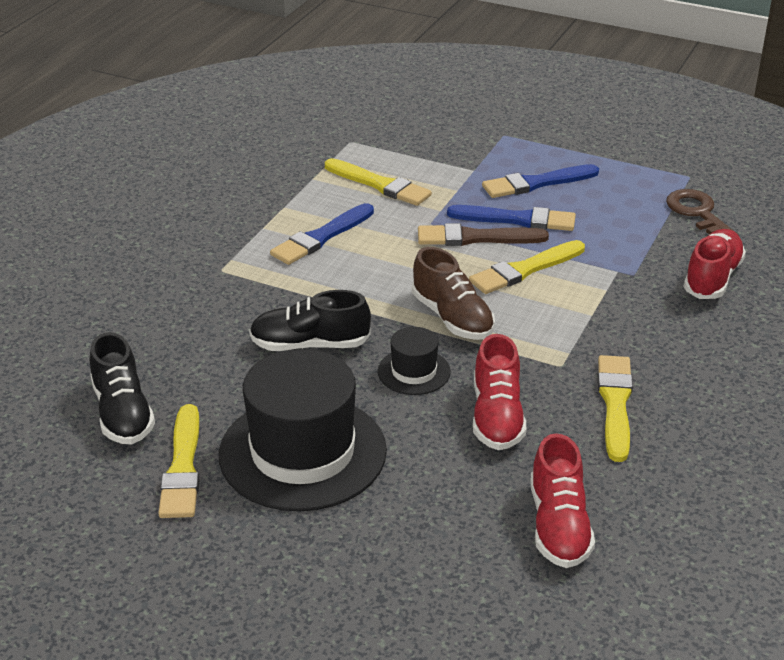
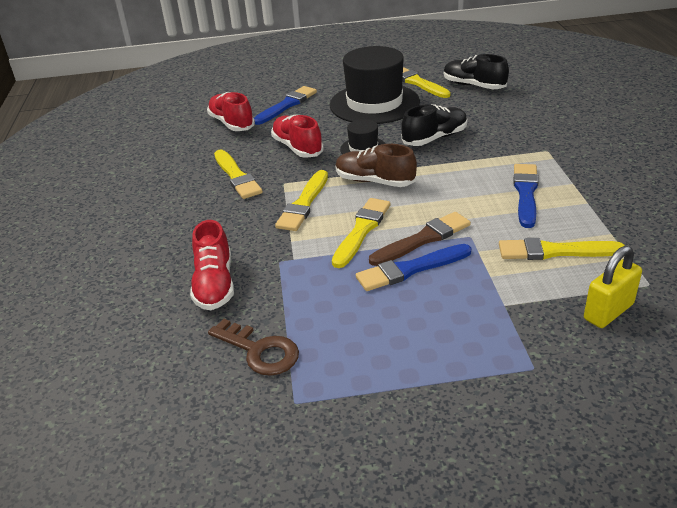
camera: 150 degrees right, 0 degrees up
(407, 139) = (608, 312): none -> yellow padlock
(536, 183) = (434, 316): blue brush -> blue brush (287, 105)
(559, 325) = (303, 204): none -> yellow brush

